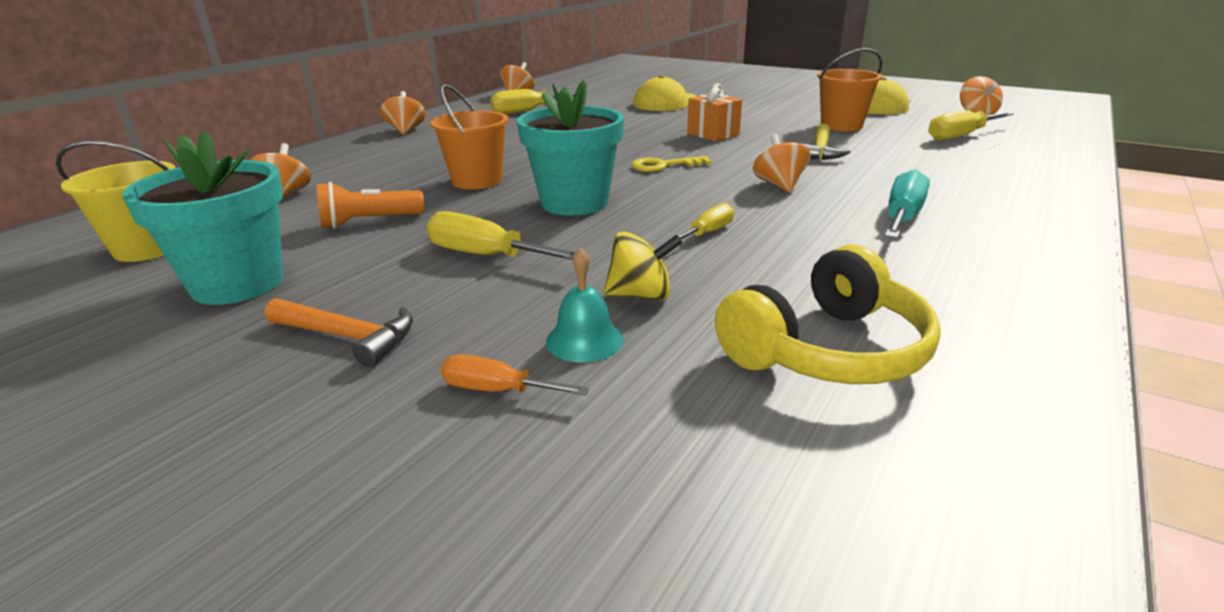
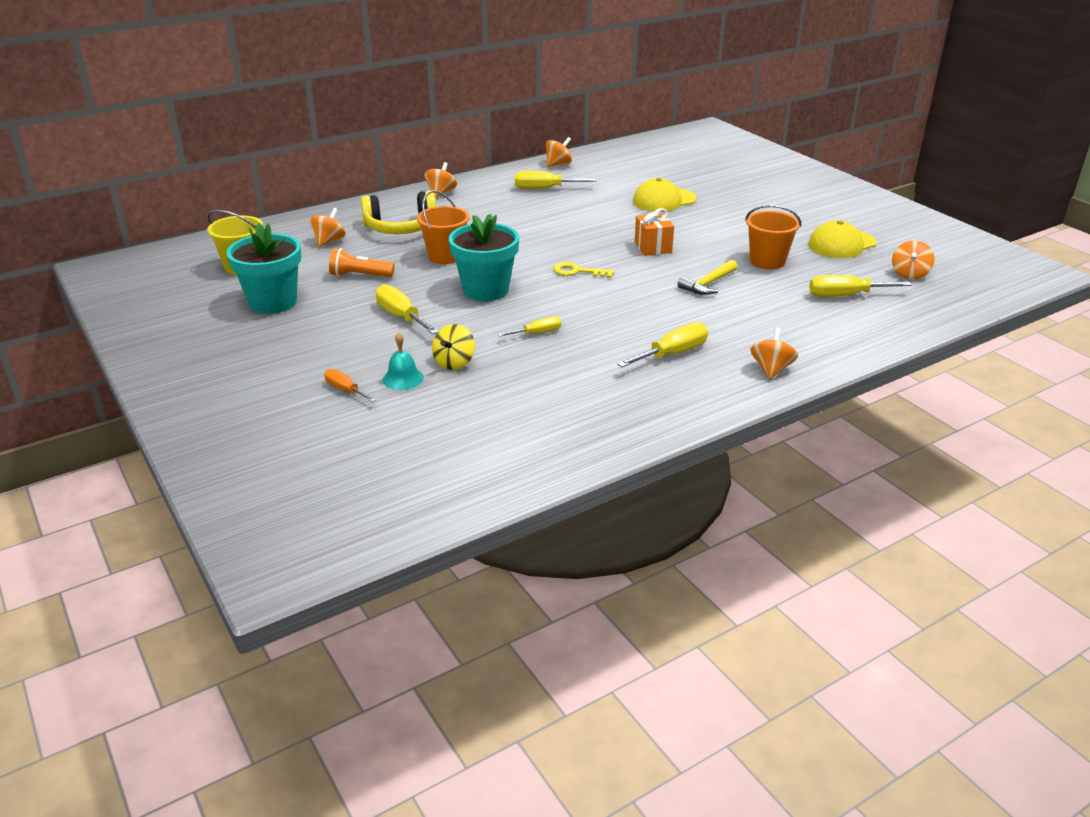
camera: 25 degrees right, 5 degrees up
(348, 337) = (303, 347): orange hammer -> none
(641, 295) = (454, 362): yellow spinning top -> yellow spinning top turned 90 degrees clockwise
(779, 185) = (631, 308): orange spinning top -> orange spinning top (771, 369)
(827, 350) = (507, 416): yellow headphones -> yellow headphones (401, 228)
(902, 217) = (672, 354): turquoise screwdriver -> yellow screwdriver

